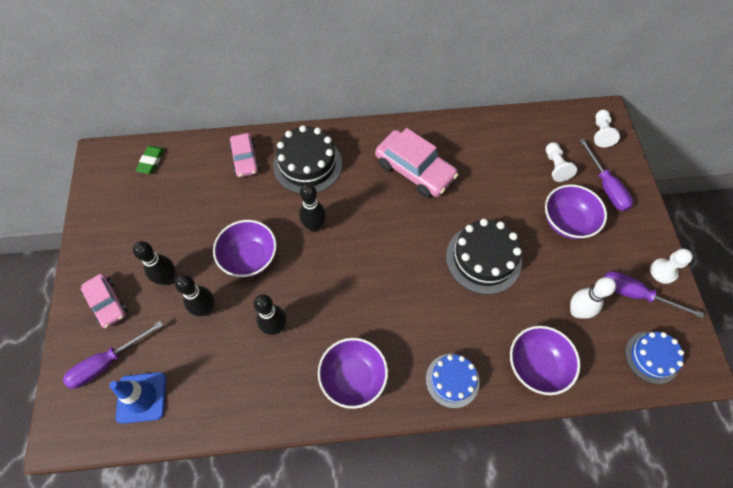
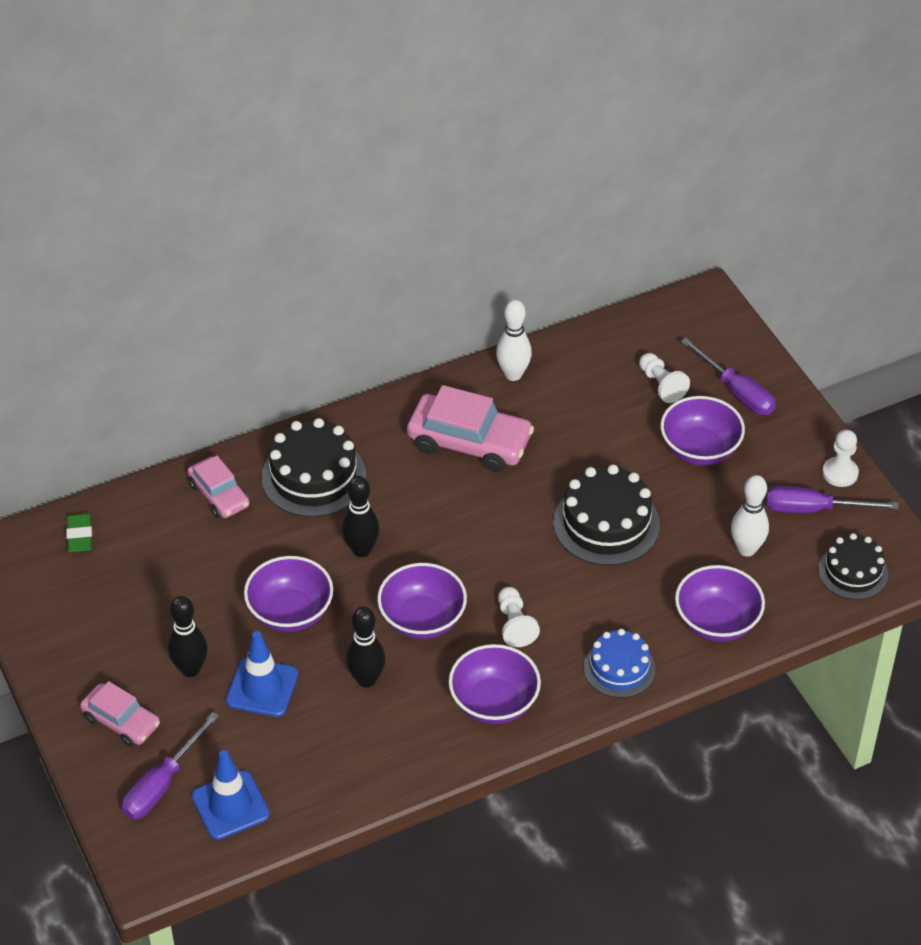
camera: 20 degrees left, 15 degrees down
(206, 309) = (262, 687): black bowling pin -> blue traffic cone
(331, 292) = (422, 620): none -> purple bowl
(460, 131) = (513, 374): none -> white bowling pin
(601, 133) = (708, 325): white pawn -> white pawn (515, 624)
(651, 357) = (853, 572): blue cake -> black cake

